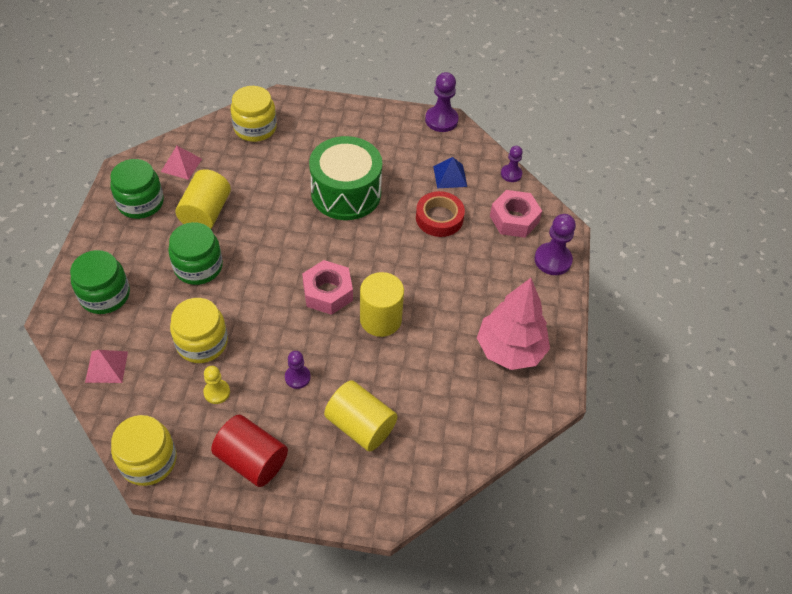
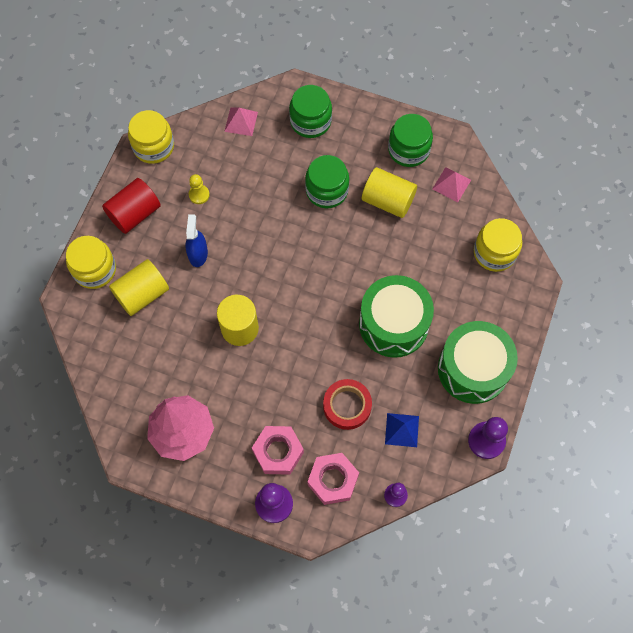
camera: 105 degrees right, 15 degrees up
(202, 342) = (248, 188): yellow jar -> yellow jar (94, 269)
(297, 377) = (198, 254): purple pawn -> blue spray bottle
(328, 292) = (277, 289): pink nut -> pink nut (278, 452)
(377, 134) = (473, 369): none -> green drum

